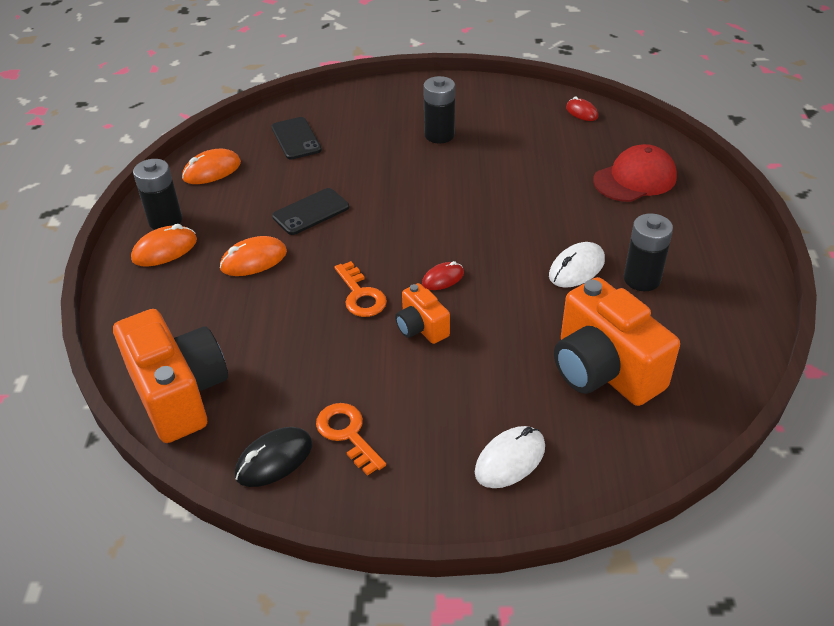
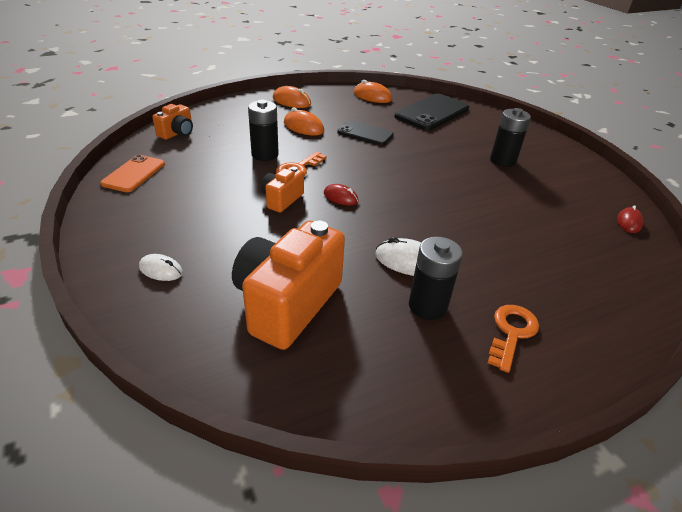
camera: 60 degrees right, 5 degrees down
(165, 221) = (316, 95): black battery -> black battery (265, 154)
(179, 394) = (177, 133): orange camera -> orange camera, size x0.51
(274, 460) = (134, 174): black mouse -> orange phone
(296, 139) = (432, 112): black phone -> black phone, size x1.64
(347, 434) = (164, 194): orange key -> orange key (511, 332)
(510, 460) = (161, 270): white mouse -> white mouse, size x0.66
(635, 179) = (572, 274): red cap -> none

